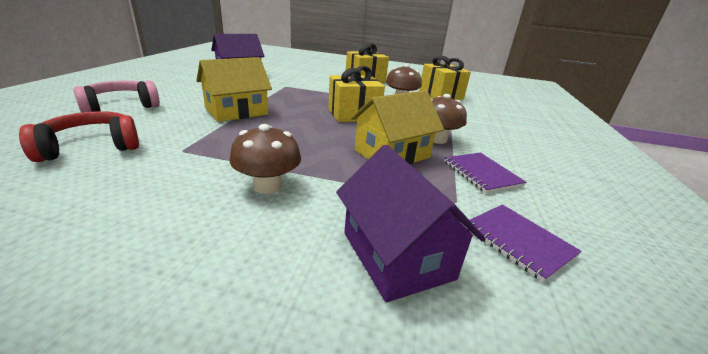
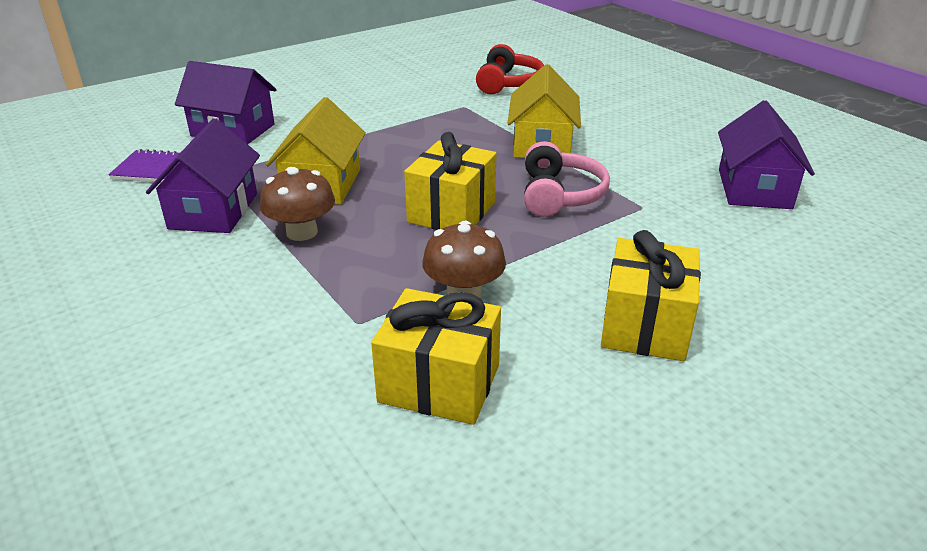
camera: 135 degrees right, 5 degrees up
(121, 106) = (610, 99): pink headphones -> pink headphones (559, 195)
(267, 186) = (362, 119): brown mushroom -> none
(481, 173) = (214, 211): purple notebook -> purple house

